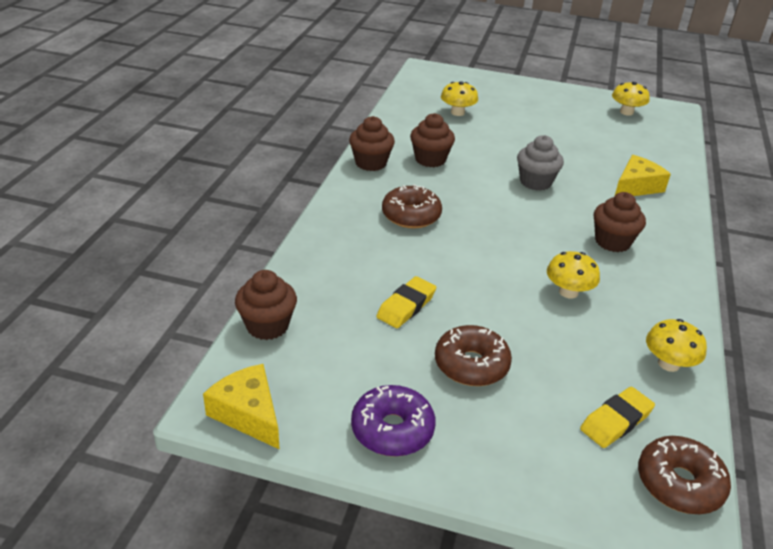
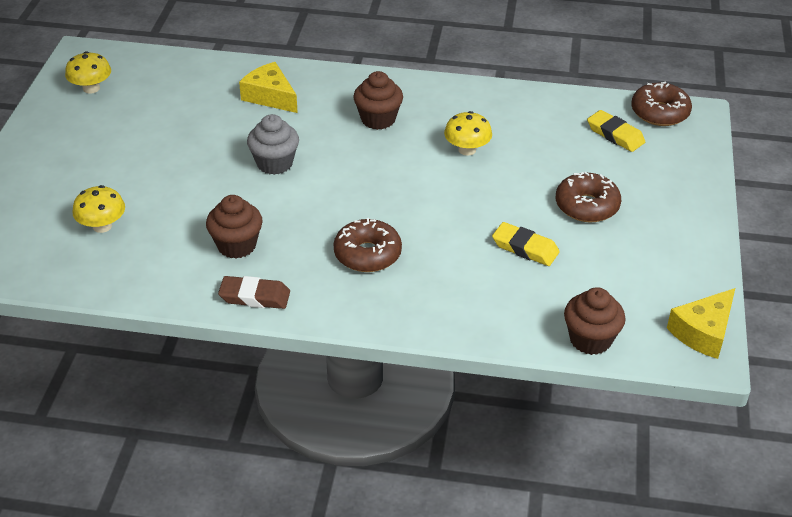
camera: 95 degrees left, 5 degrees up
(371, 163) = (255, 296): brown cupcake -> brown eraser
(392, 430) = (679, 246): purple donut -> none
(668, 364) = (540, 104): yellow mushroom -> none

